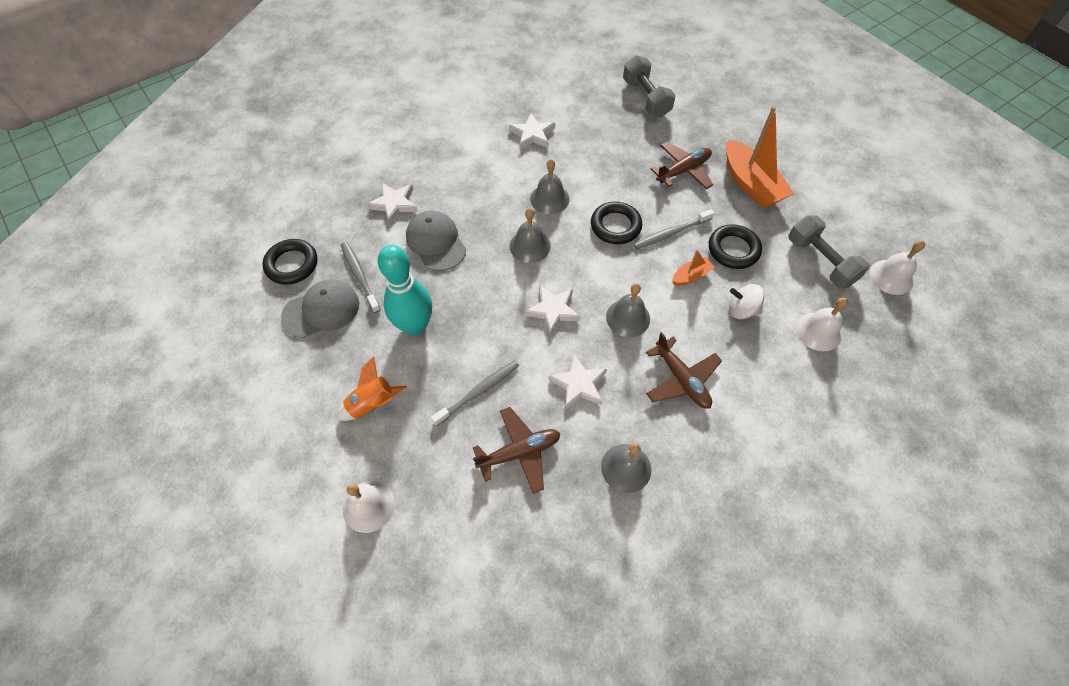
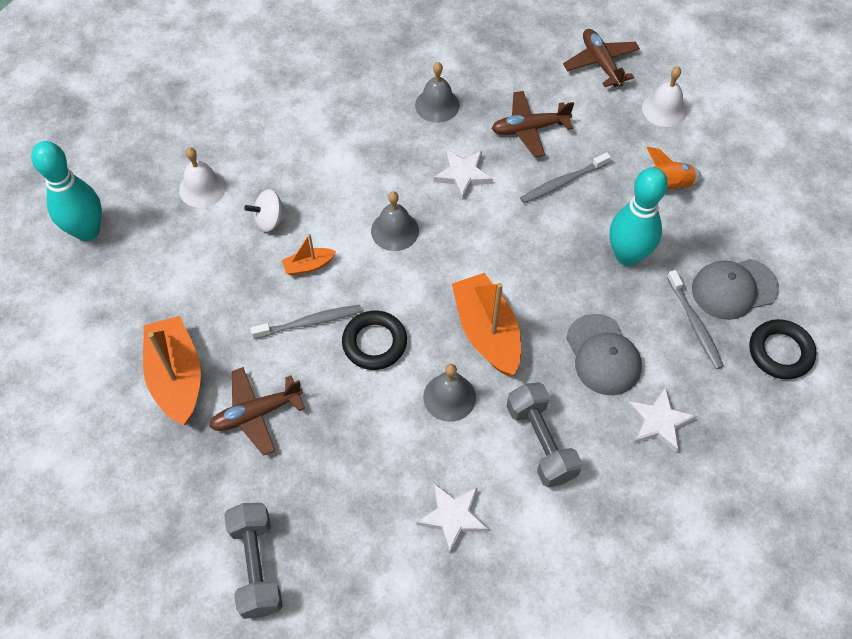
camera: 170 degrees left, 0 degrees up
(530, 246) = (487, 332): grey bell -> orange boat
(553, 310) = (474, 250): white star -> none
(681, 379) = (361, 165): brown plane -> brown plane (600, 63)
(733, 249) = (245, 290): black ring -> none
(742, 310) = (270, 220): white spinning top -> white spinning top turned 135 degrees clockwise
(820, 261) = (153, 260): grey dumbbell -> grey dumbbell (541, 442)
(891, 277) = (87, 231): white bell -> turquoise bowling pin

